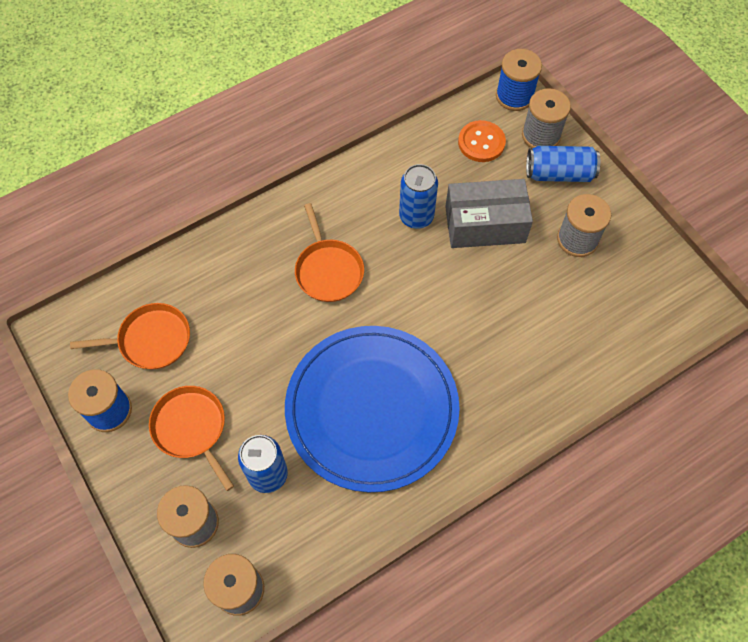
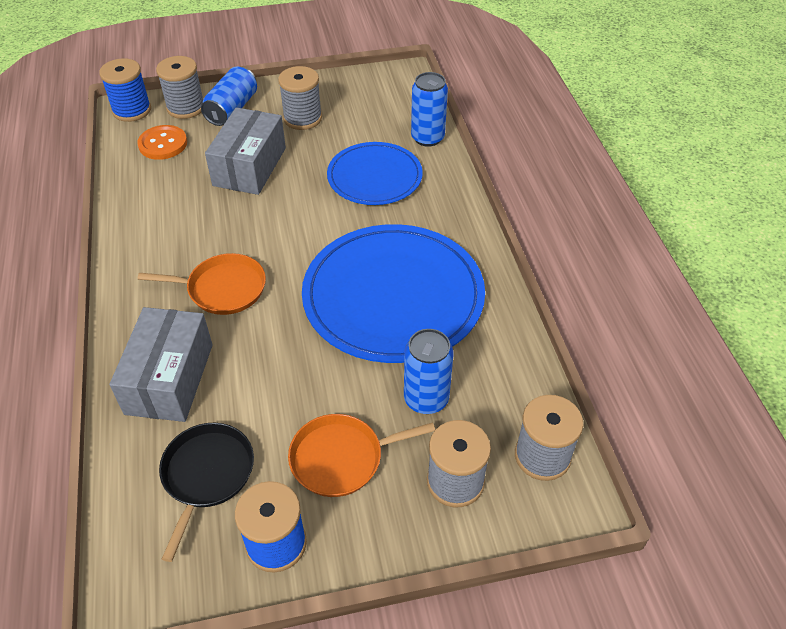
camera: 70 degrees left, 15 degrees down
(151, 340) = (207, 475): orange pan -> black pan
(226, 275) = (169, 379): none -> grey box
(416, 216) = (208, 208): blue can -> blue can (427, 138)
(522, 337) = (374, 177): none -> blue plate

